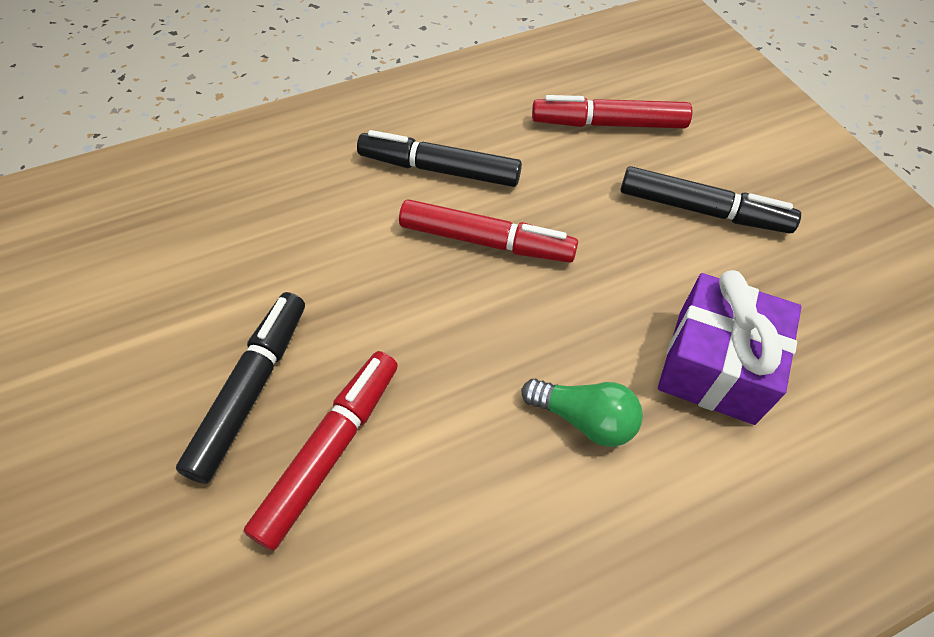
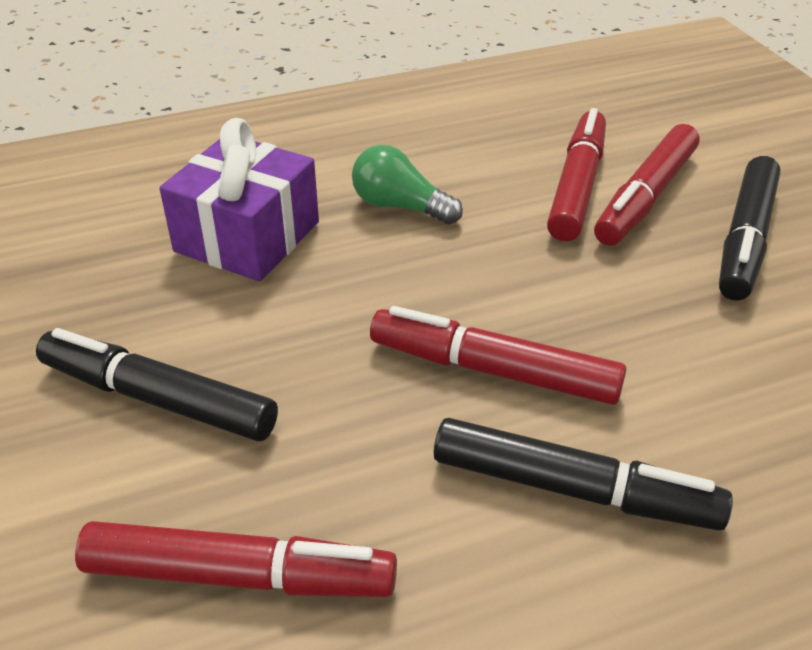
camera: 175 degrees left, 15 degrees down
(400, 466) = (577, 186): none -> red marker

